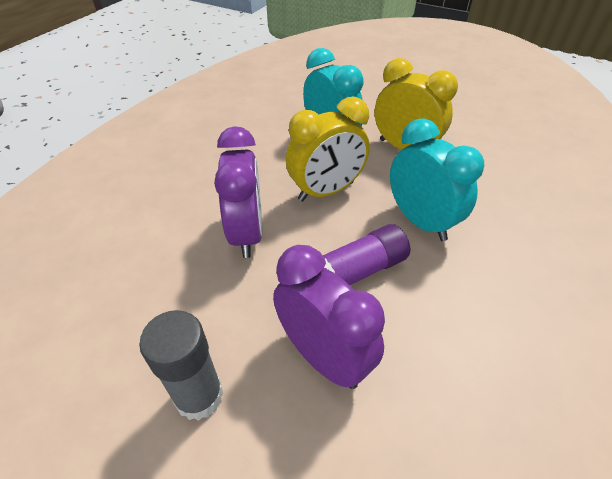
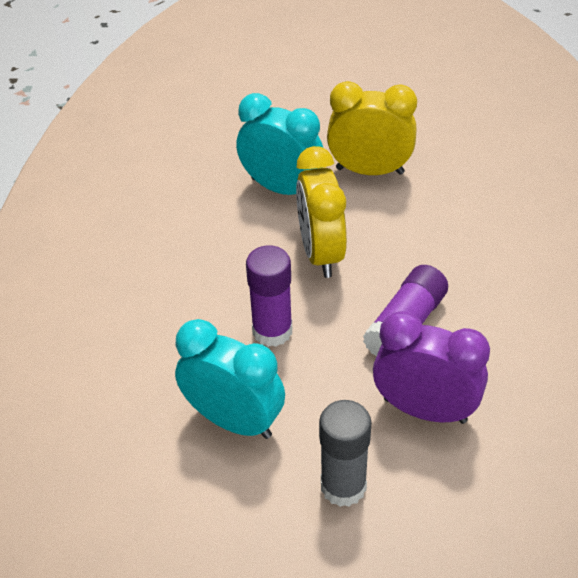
camera: 25 degrees left, 0 degrees up
(247, 233) = (272, 331): purple clock -> purple glue stick
(326, 191) = (320, 253): yellow clock -> yellow clock turned 135 degrees clockwise
(420, 221) = (434, 250): turquoise clock -> turquoise clock (234, 420)

